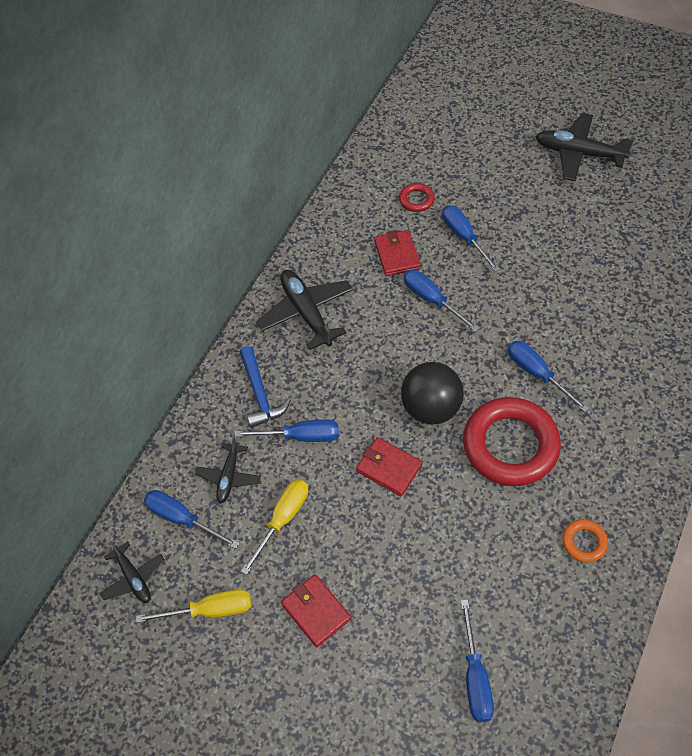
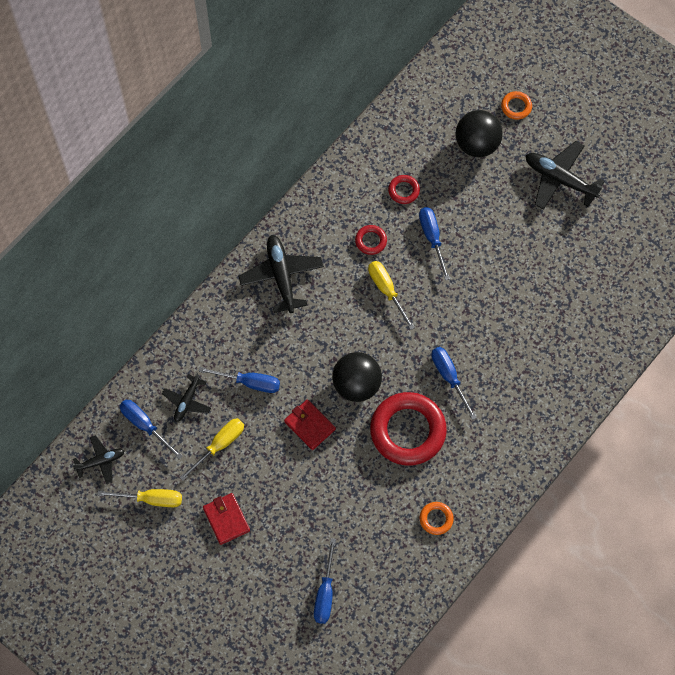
camera: 10 degrees right, 10 degrees up
(133, 577) = (100, 461): black plane -> black plane turned 90 degrees counterclockwise
(260, 394) = (227, 338): blue hammer -> none
(397, 255) = (371, 241): red wallet -> red ring
(431, 300) = (386, 290): blue screwdriver -> yellow screwdriver
(479, 141) = (477, 144): none -> black ball
(506, 101) = (516, 107): none -> orange ring

